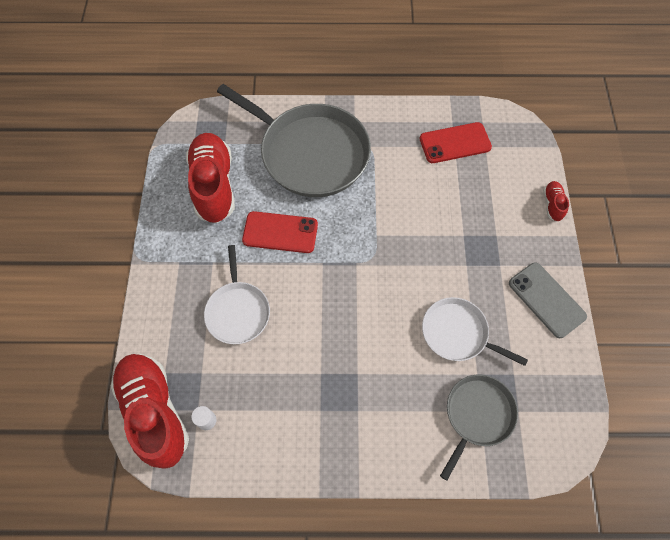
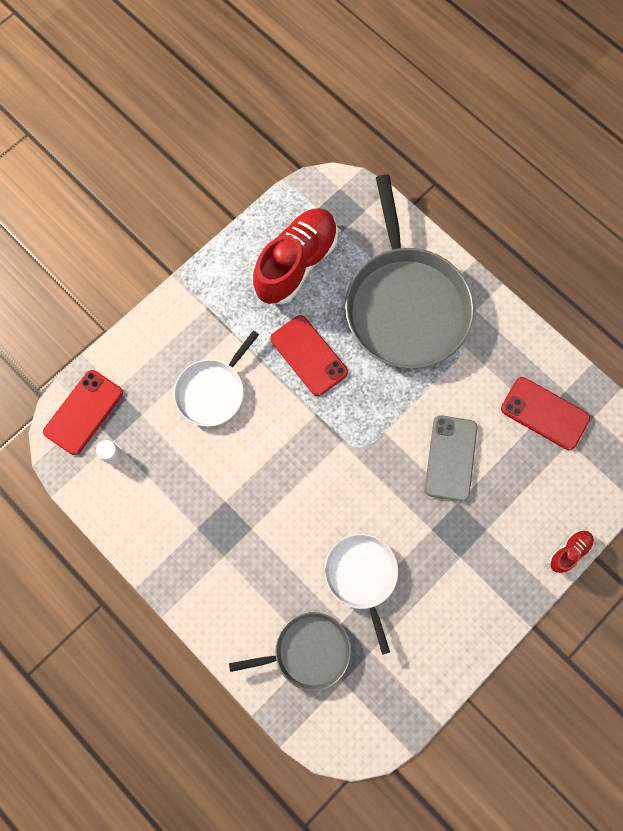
camera: 45 degrees right, 10 degrees up
(155, 412) = (83, 412): red shoe -> red phone
(546, 300) = (466, 623): grey phone -> grey phone (451, 458)

